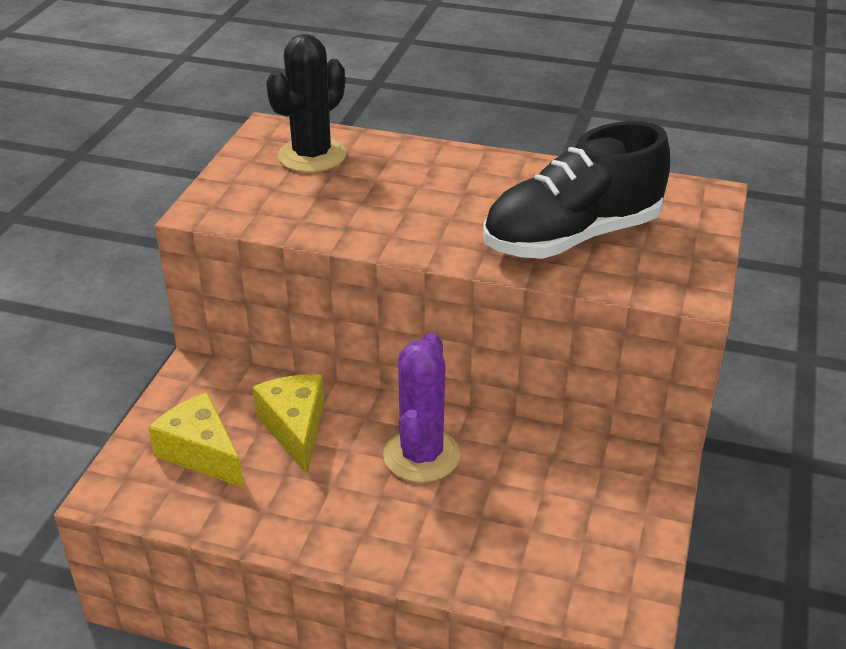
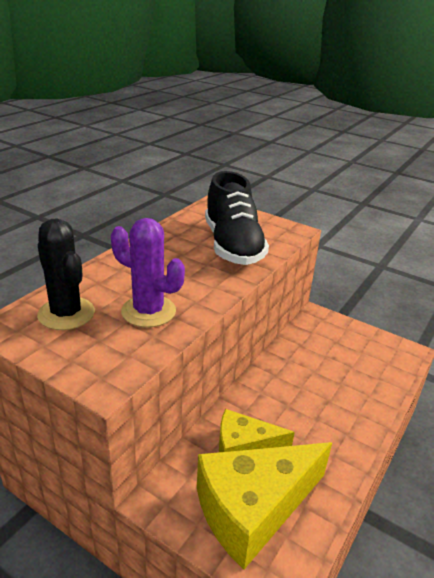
camera: 75 degrees left, 5 degrees down
(201, 453) = (253, 509): yellow cheese -> yellow cheese, size x1.69
(421, 455) = (287, 393): purple cactus -> purple cactus (148, 311)

